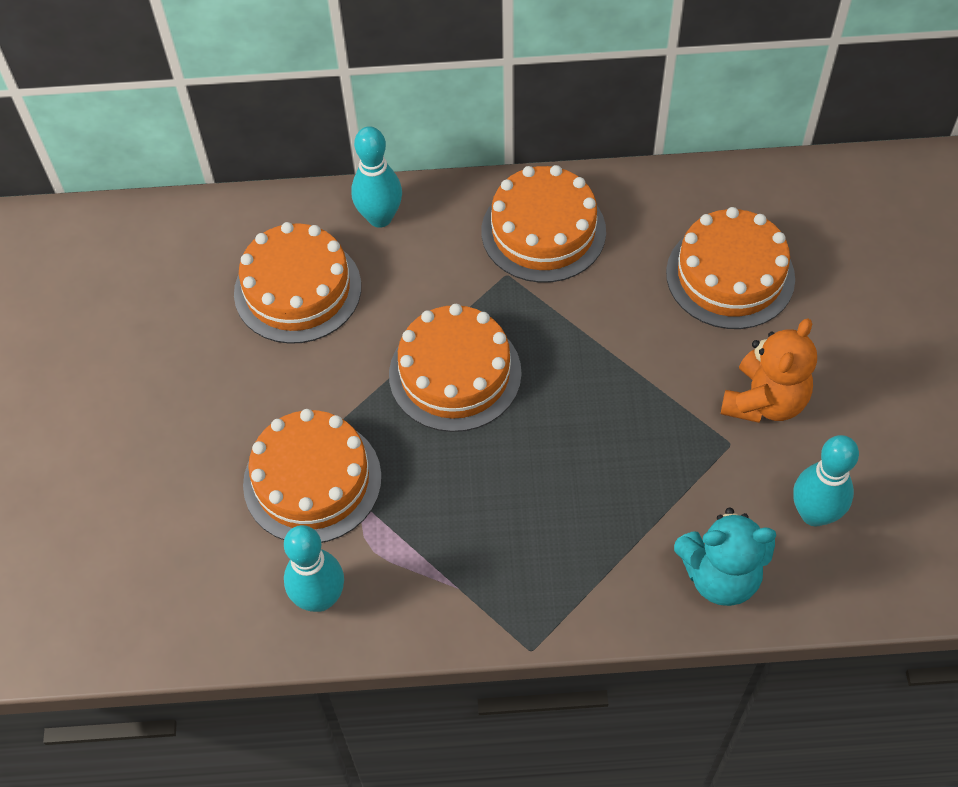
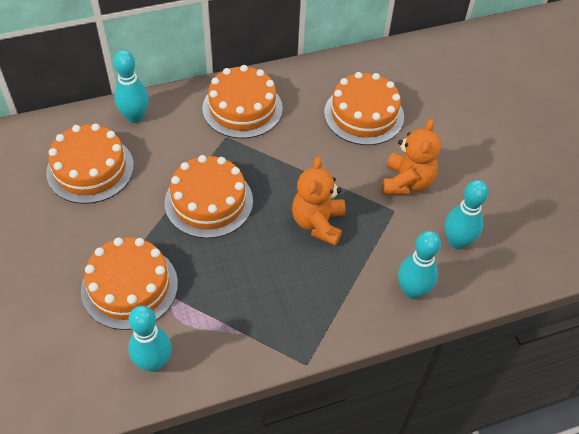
camera: 20 degrees left, 5 degrees down
(607, 440) = (318, 223): none -> orange teddy bear
(720, 576) = (412, 291): turquoise teddy bear -> turquoise bowling pin

